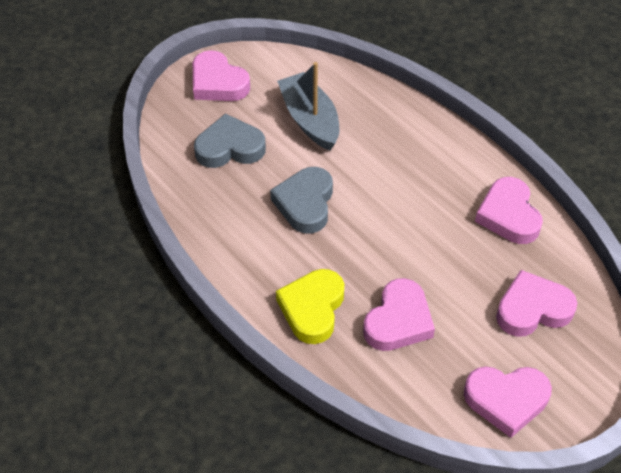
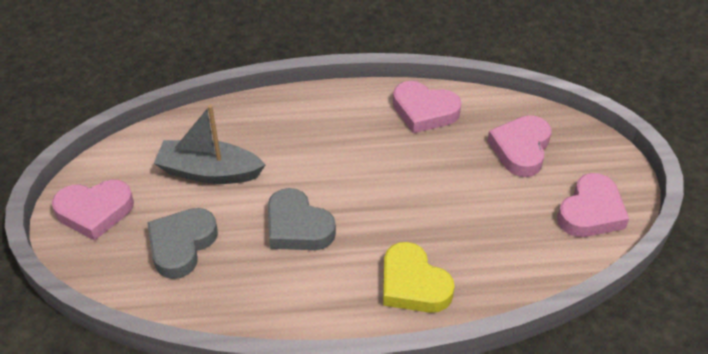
camera: 55 degrees left, 5 degrees down
(398, 321) = (470, 234): pink heart -> none

